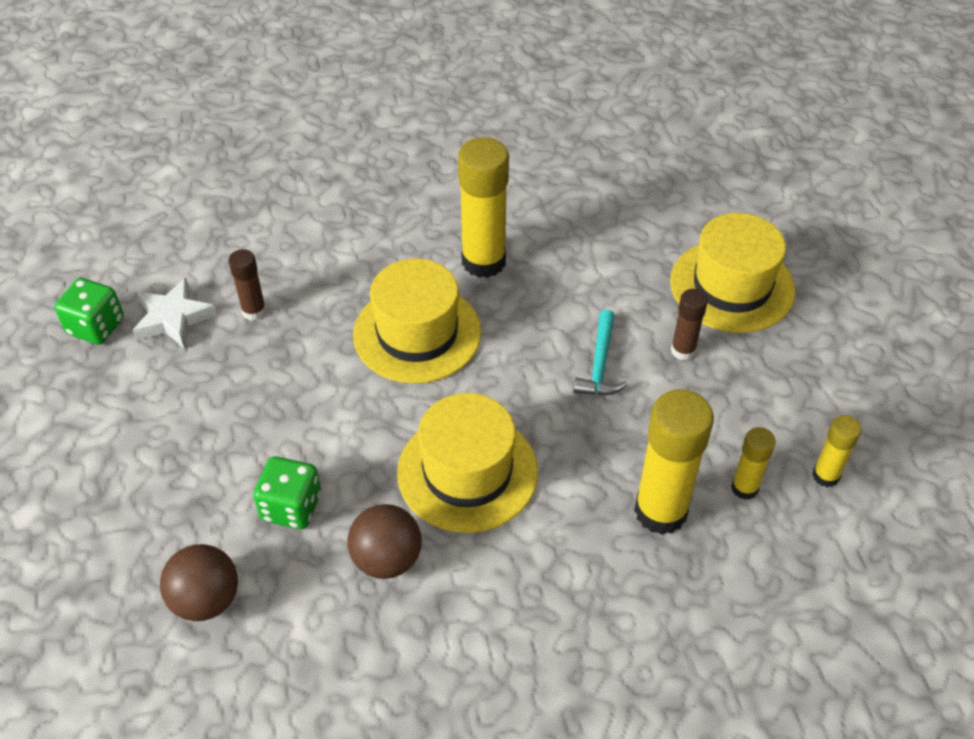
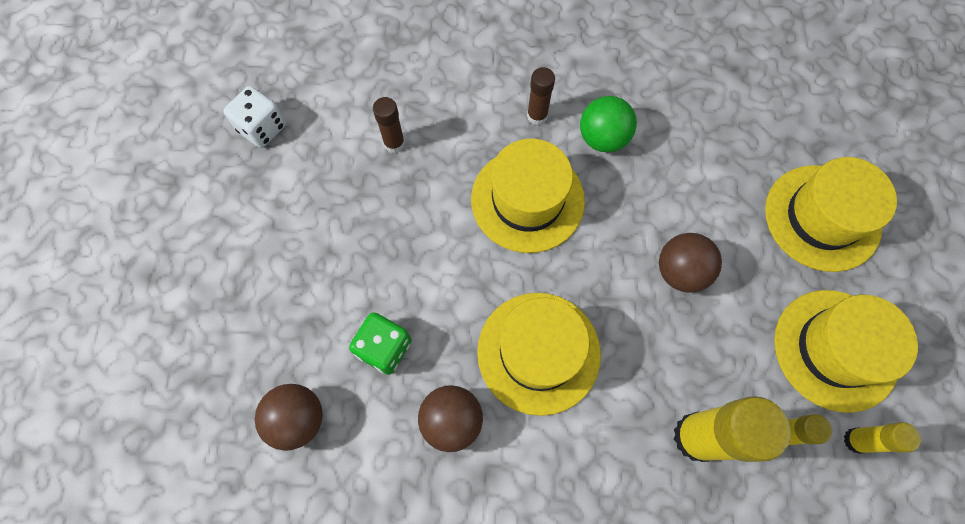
camera: 15 degrees right, 20 degrees up
(96, 326) = (262, 128): green dice -> white dice
(173, 318) = (326, 135): white star -> none
(483, 261) = (602, 138): yellow glue stick -> green ball
(600, 364) = (680, 271): turquoise hammer -> brown ball
(683, 350) = (759, 276): brown glue stick -> brown glue stick (537, 116)
(780, 399) = (835, 349): none -> yellow hat

